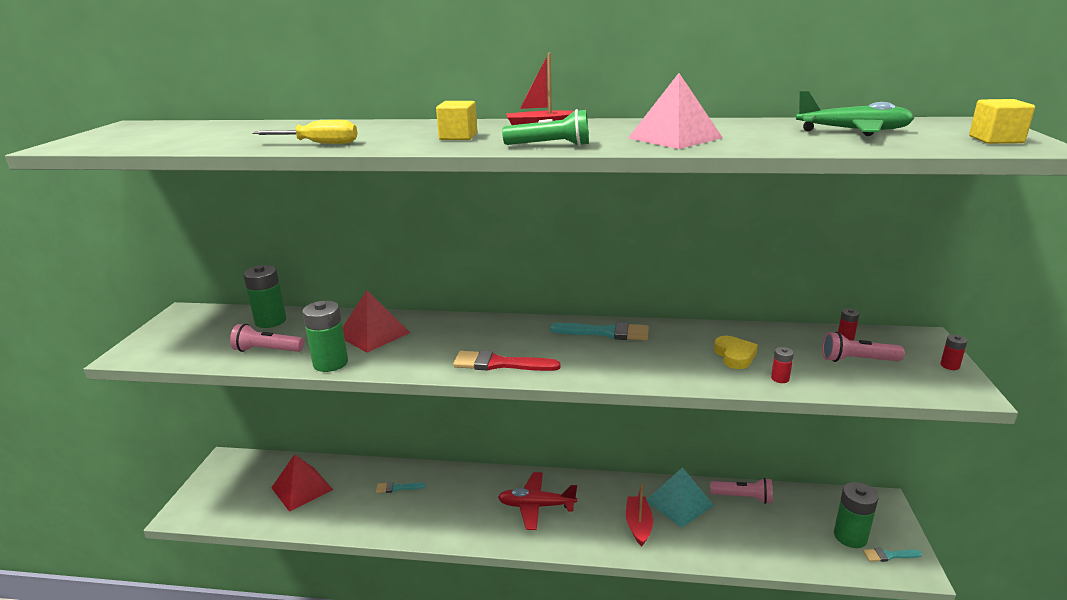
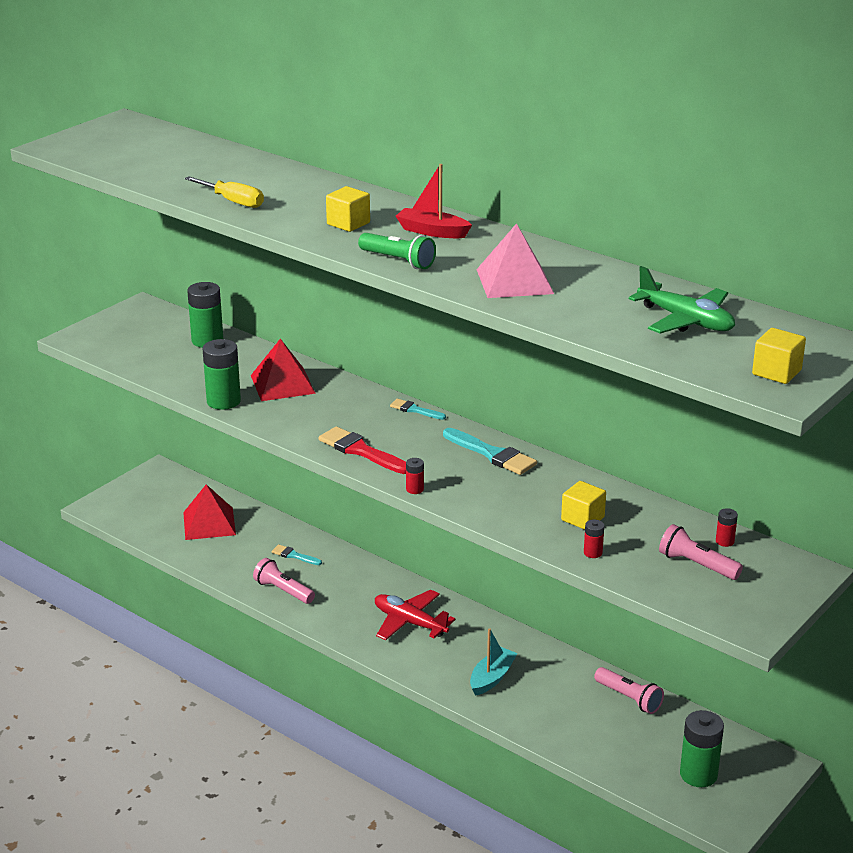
camera: 30 degrees right, 5 degrees up
(267, 350) = (183, 371): pink flashlight -> pink flashlight (283, 591)
(638, 525) = (492, 678): red boat -> turquoise boat
(679, 503) = (555, 676): turquoise pyramid -> none
(734, 356) = (582, 519): yellow heart -> yellow cube
(889, 555) = (717, 805): turquoise brush -> turquoise brush (415, 410)
(949, 366) = (781, 603): red battery -> red battery (415, 489)

